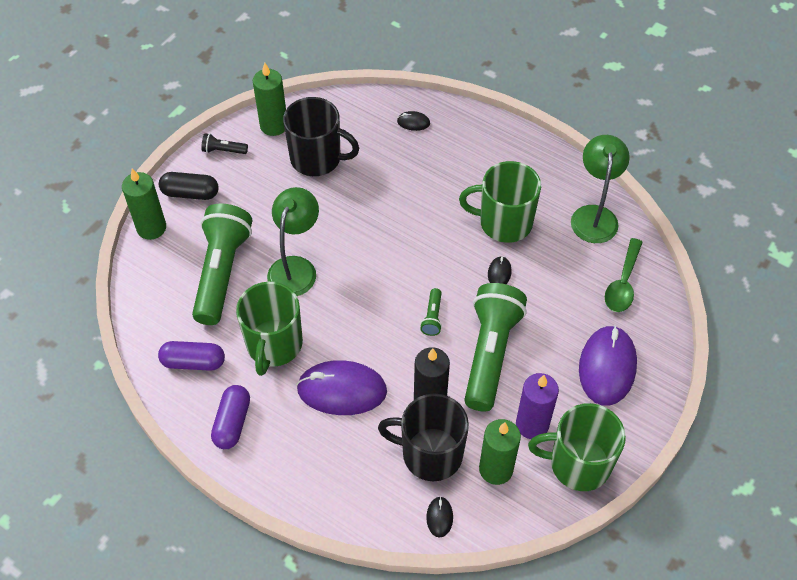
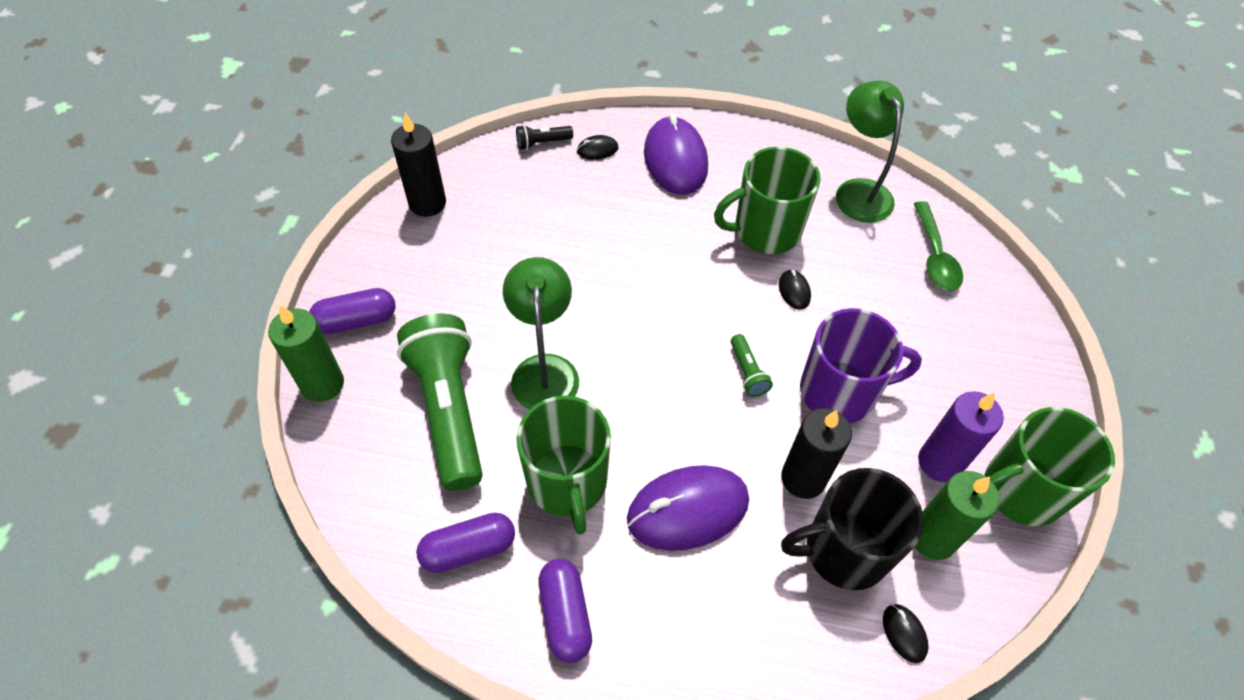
camera: 25 degrees left, 0 degrees up
(190, 193) = (356, 321): black capsule -> purple capsule
(223, 150) = (376, 253): black flashlight -> black flashlight (542, 143)
(274, 125) = (427, 203): green candle -> black candle
(317, 158) = (503, 226): black mug -> none
(490, 353) = (840, 392): green flashlight -> purple mug
(607, 367) = (978, 359): purple mouse -> purple mouse (675, 160)

